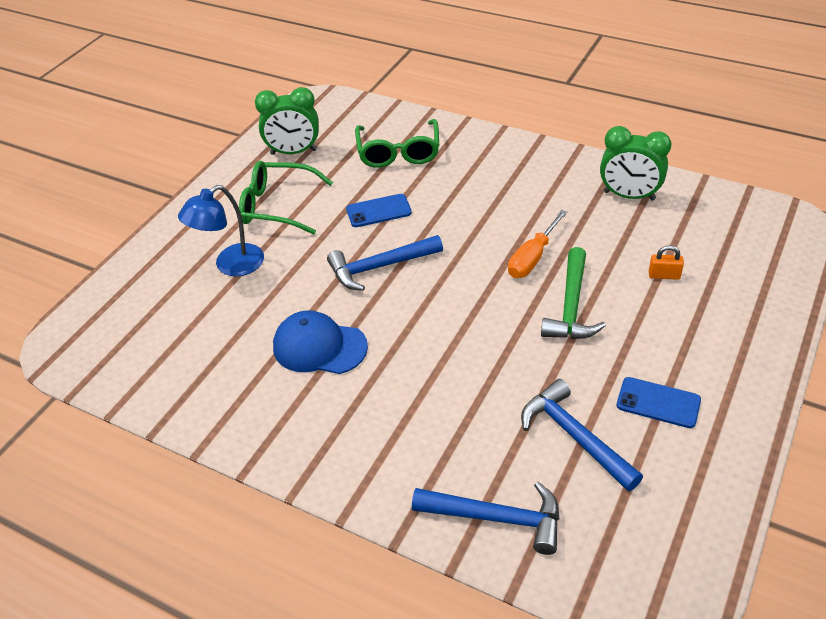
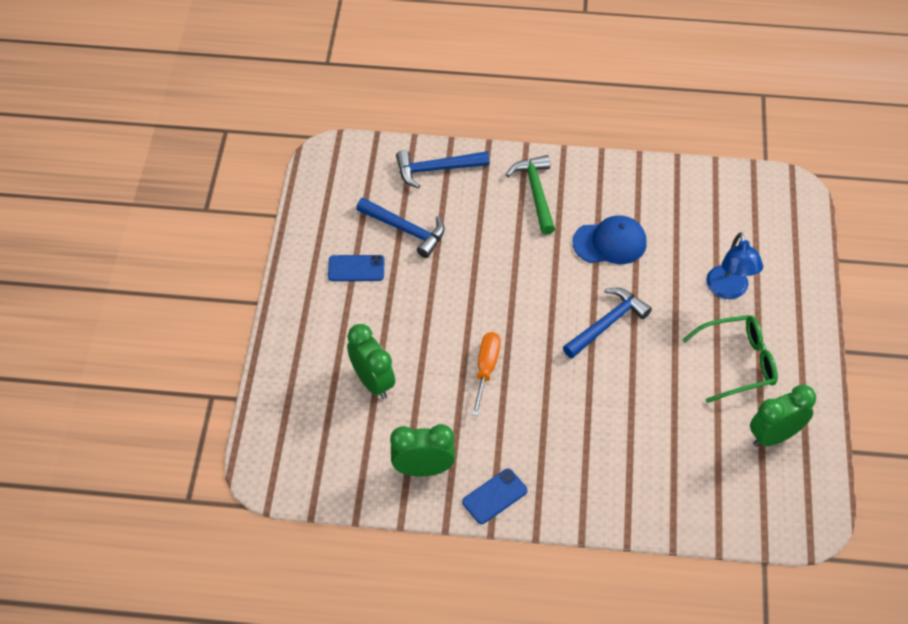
camera: 155 degrees right, 10 degrees up
(231, 265) = (729, 290): blue lamp -> blue lamp turned 150 degrees clockwise
(378, 211) = (644, 383): blue phone -> blue phone (494, 496)
(398, 152) = (670, 466): green glasses -> none
(571, 306) = (438, 329): green hammer -> green hammer (536, 192)
(664, 275) = (373, 382): orange padlock -> green clock

